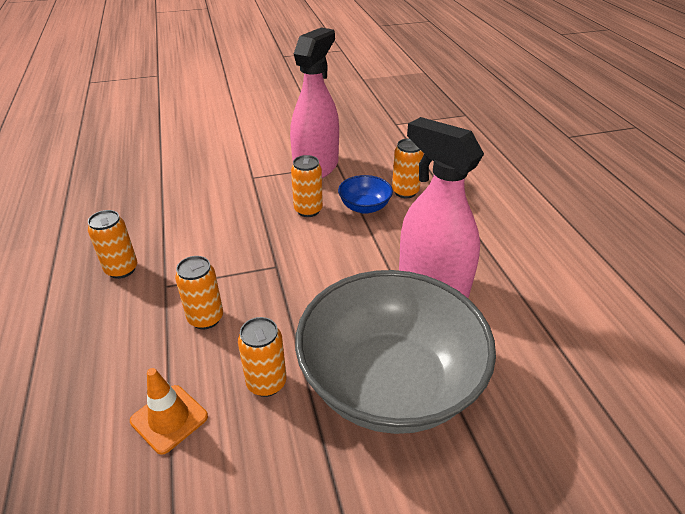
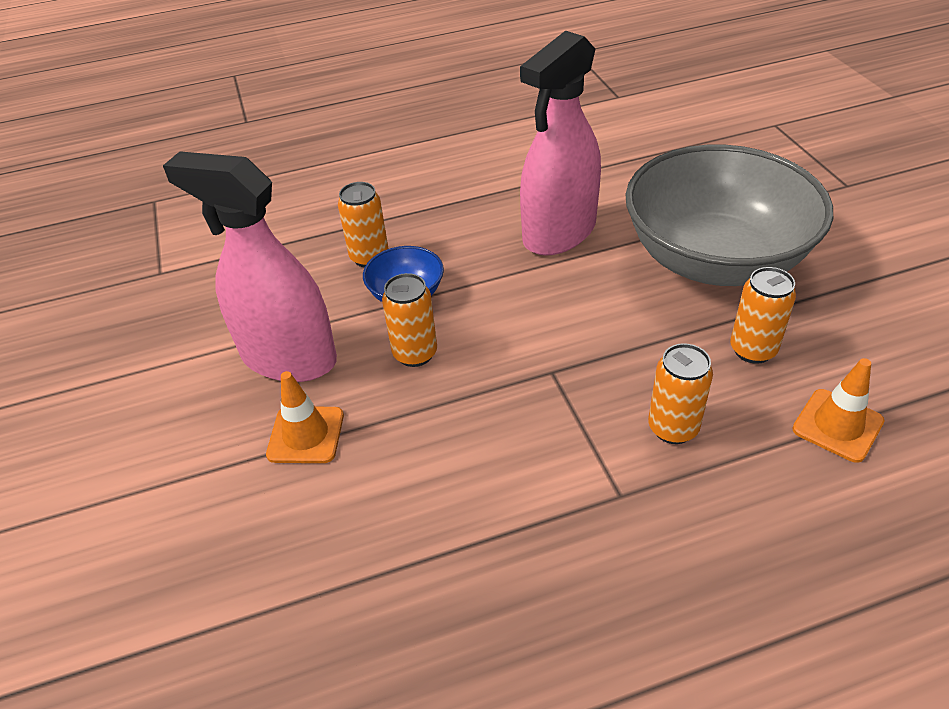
camera: 90 degrees left, 5 degrees up
(122, 269) = (595, 572): orange can -> none
(257, 175) = (306, 435): none -> orange traffic cone

